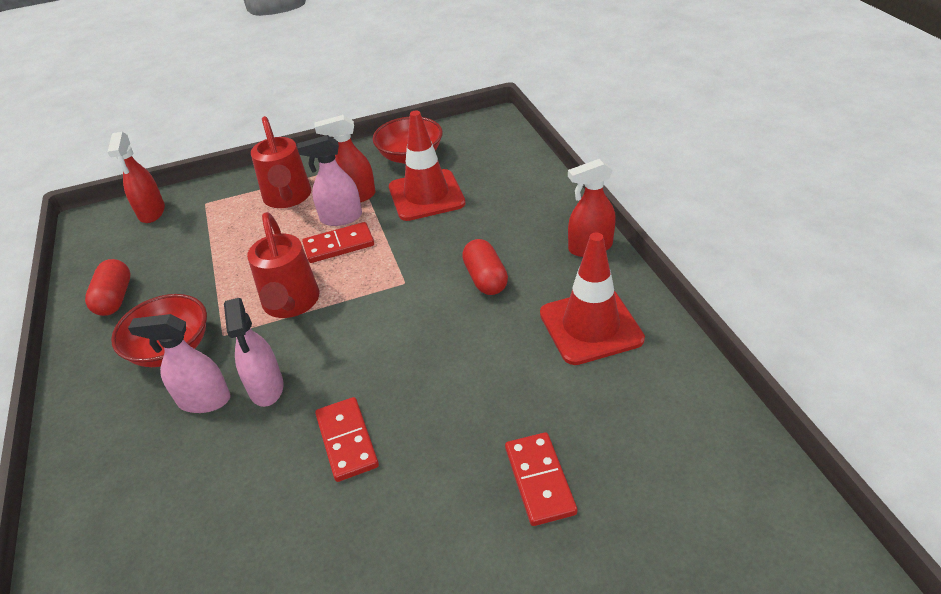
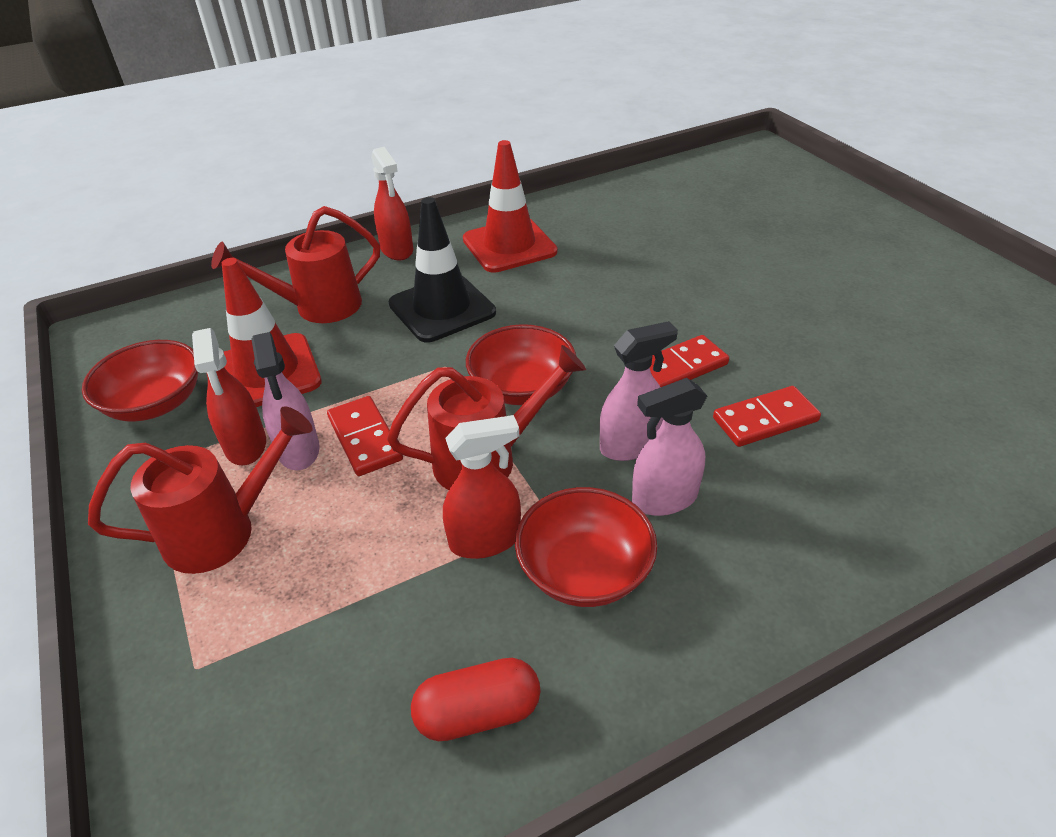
camera: 100 degrees left, 0 degrees up
(152, 212) = (199, 771): red spray bottle -> red spray bottle (485, 540)
(204, 400) = (664, 499): pink spray bottle -> pink spray bottle turned 75 degrees clockwise
(360, 326) = (522, 388): none -> red bowl
(485, 279) = (442, 308): red capsule -> black traffic cone
(503, 210) = (319, 307): none -> red watering can
(540, 480) = (680, 261): red domino -> red domino (765, 419)

